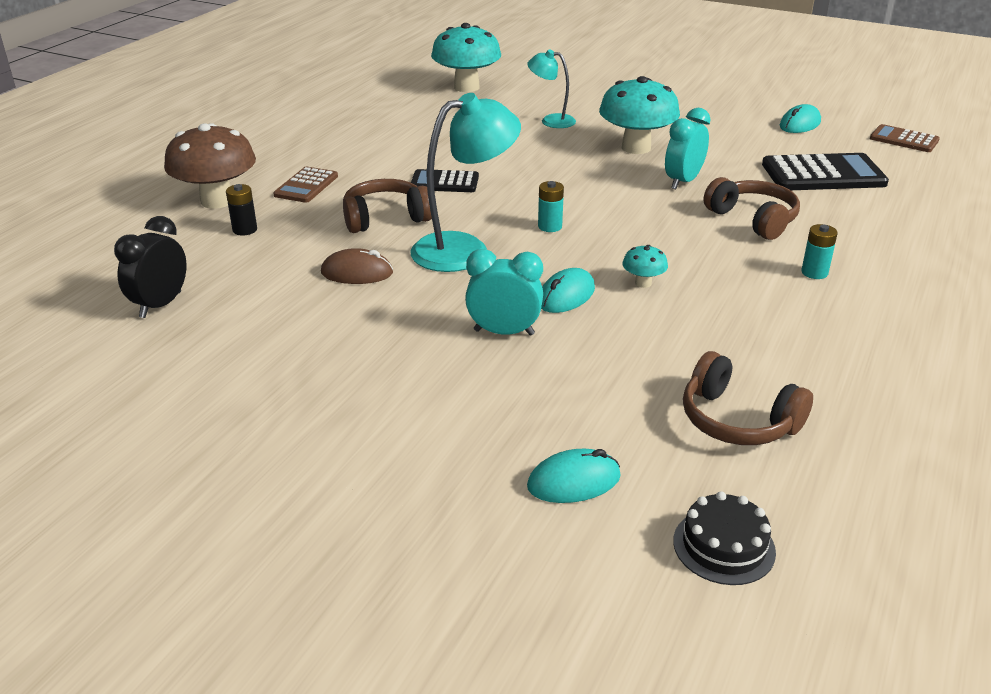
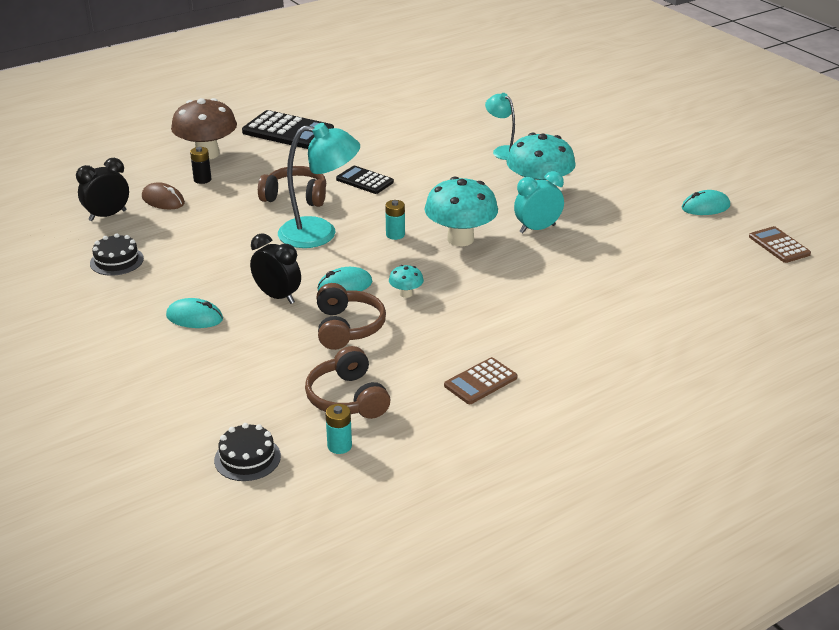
camera: 30 degrees right, 0 degrees up
(239, 356) = (116, 261): none -> black cake
(306, 186) = (272, 158): brown calculator -> brown calculator (480, 382)
(357, 273) = (236, 229): brown mouse -> brown mouse (163, 200)
(466, 87) = (474, 105): turquoise mushroom -> turquoise mushroom (460, 239)
(504, 332) = (277, 296): turquoise clock -> black clock
(574, 482) = (211, 395): turquoise mouse -> turquoise mouse (194, 318)
(753, 219) = (549, 273): brown headphones -> brown headphones (347, 327)
(814, 273) = (537, 326): turquoise battery -> turquoise battery (339, 446)
(823, 174) = (659, 255): black calculator -> black calculator (288, 131)

